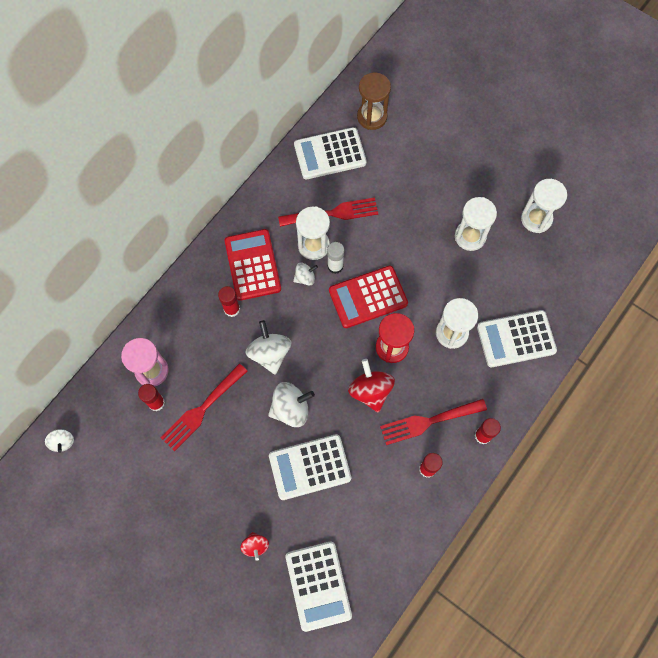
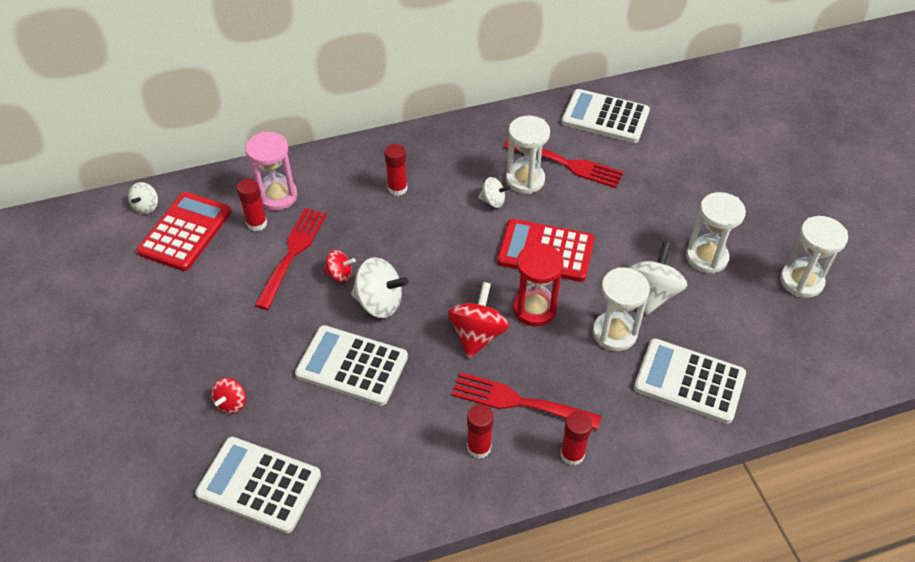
camera: 35 degrees right, 20 degrees down
(202, 409) = (293, 253): red fork -> red fork turned 120 degrees clockwise
(248, 405) = (340, 275): none -> red spinning top
(252, 265) = (449, 165): red calculator -> red calculator (185, 232)
(270, 353) = (401, 244): white spinning top -> white spinning top (652, 293)
(318, 585) = (259, 485): white calculator -> white calculator turned 90 degrees clockwise
(335, 266) = (533, 208): white glue stick -> none
(372, 117) = (674, 109): brown hourglass -> none

